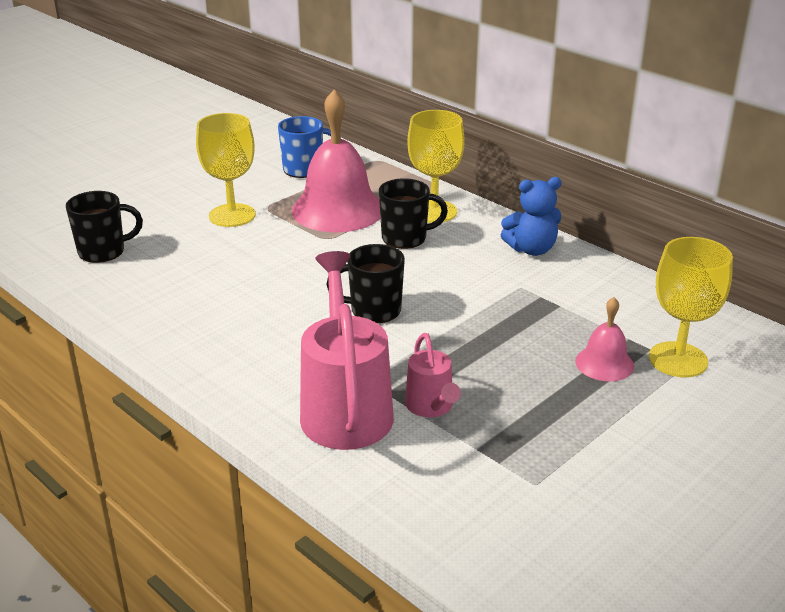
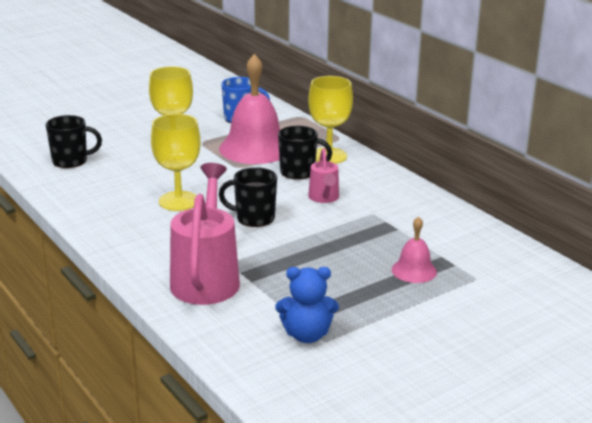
camera: 10 degrees right, 5 degrees down
(431, 407) = (269, 285): pink watering can -> pink watering can (324, 198)
(531, 249) = (393, 189): blue teddy bear -> blue teddy bear (307, 335)
(678, 360) = (473, 274): yellow goblet -> yellow goblet (178, 201)

